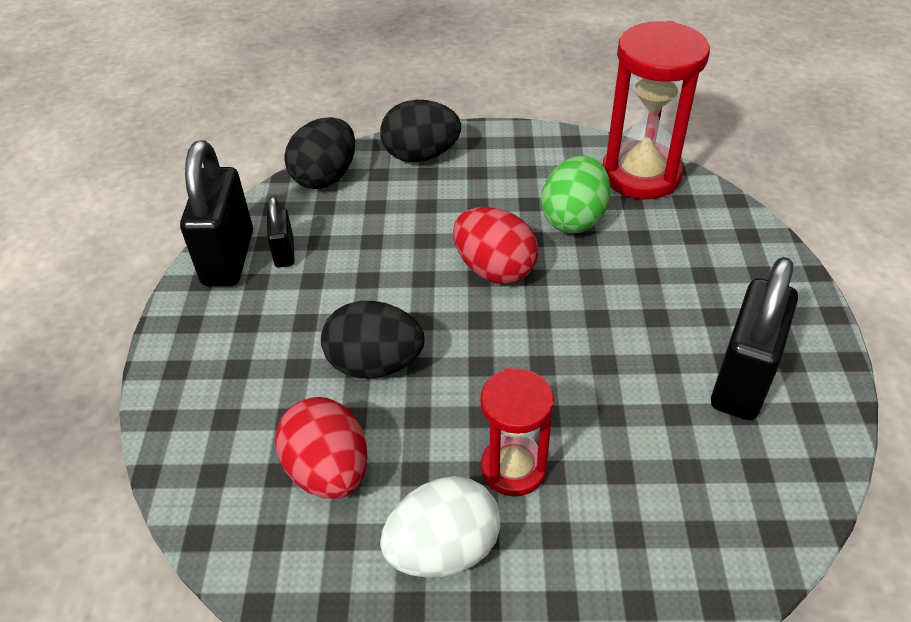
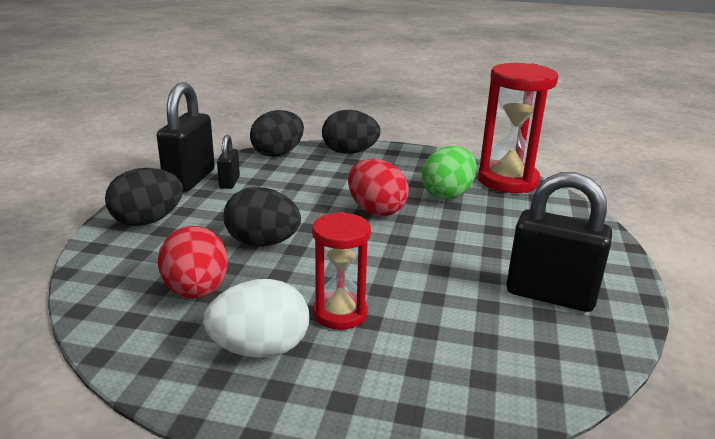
camera: 10 degrees right, 20 degrees down
(208, 354) = (147, 221): none -> black egg
(741, 380) = (550, 295): black padlock -> black padlock turned 75 degrees clockwise

